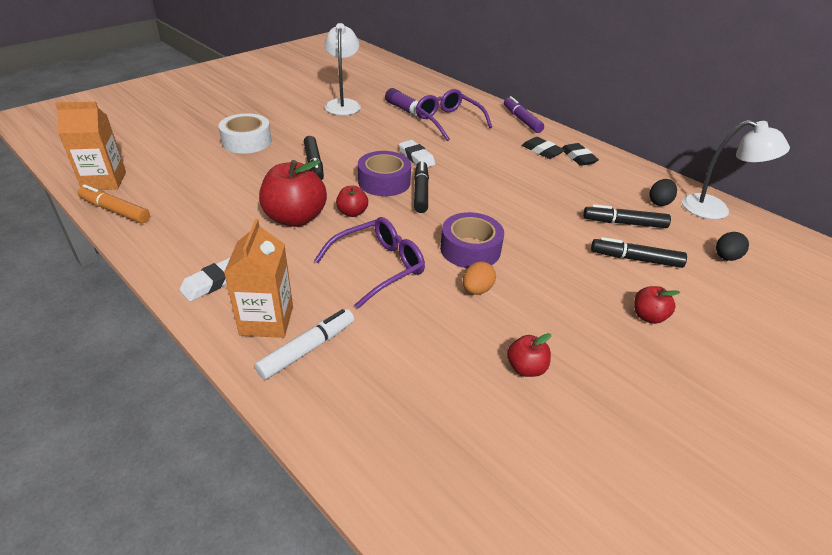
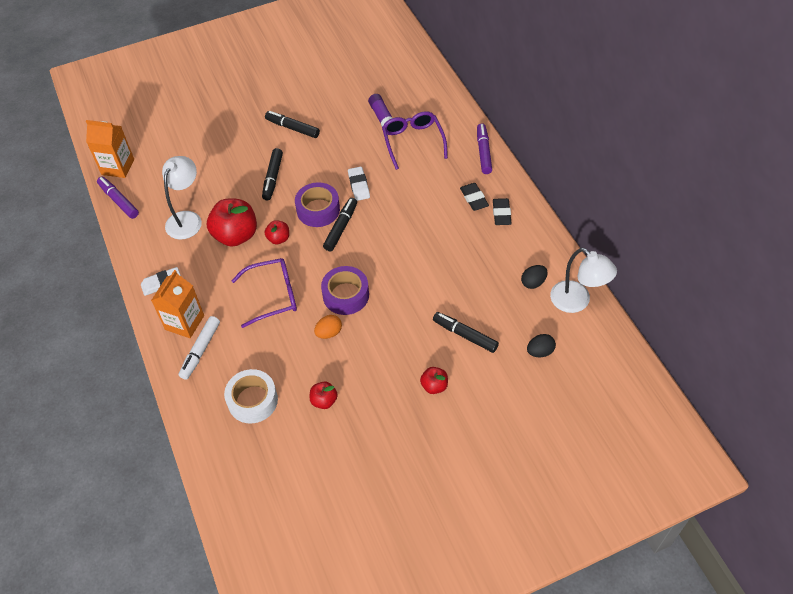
camera: 25 degrees right, 15 degrees up
(115, 210) = (119, 200): orange marker -> purple marker
(247, 141) = (231, 139): white tape -> white tape (252, 400)
(308, 349) = (200, 350): white marker -> white marker turned 135 degrees clockwise
(343, 104) = (330, 101): white lamp -> white lamp (187, 219)
(624, 223) = (484, 298): black marker -> black marker (292, 128)

